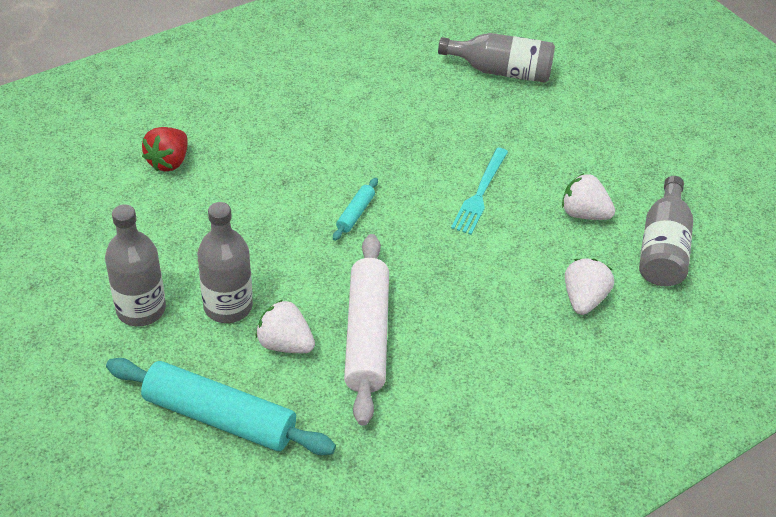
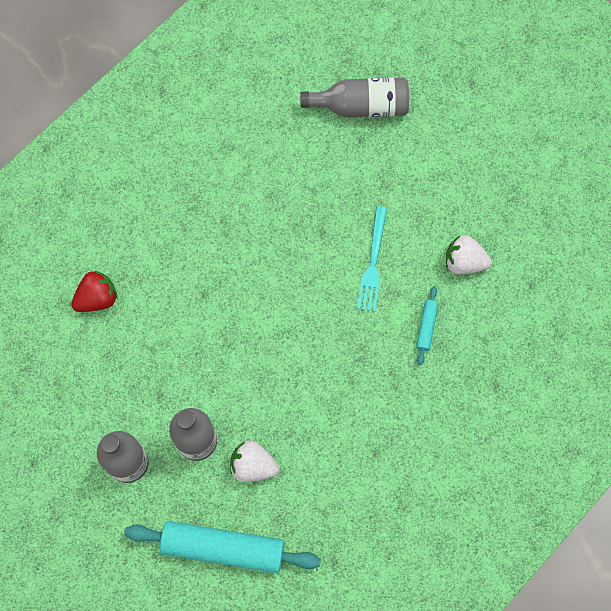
camera: 10 degrees left, 25 degrees up
(168, 162) = (97, 298): red strawberry -> red strawberry turned 135 degrees counterclockwise
(355, 213) = (273, 314): turquoise rolling pin -> turquoise rolling pin (426, 327)
(366, 335) = (315, 440): white rolling pin -> none
(583, 299) = (479, 356): white strawberry -> none
(662, 248) = (535, 283): grey bottle -> none

